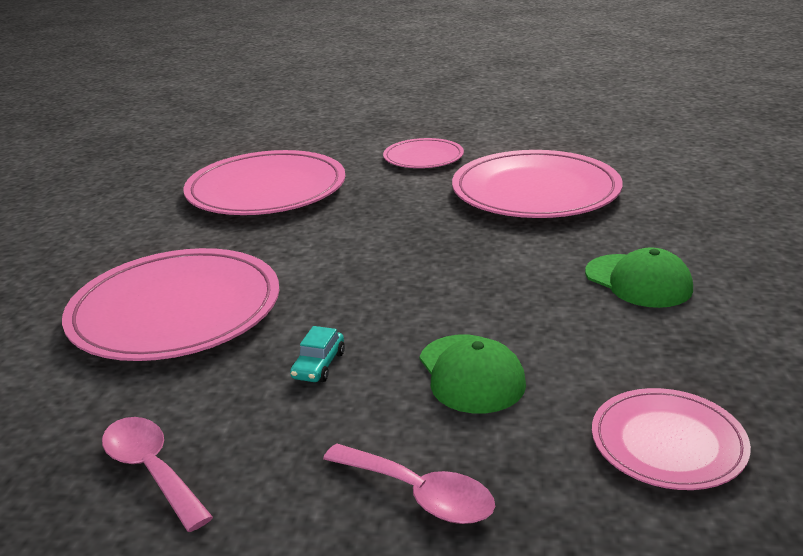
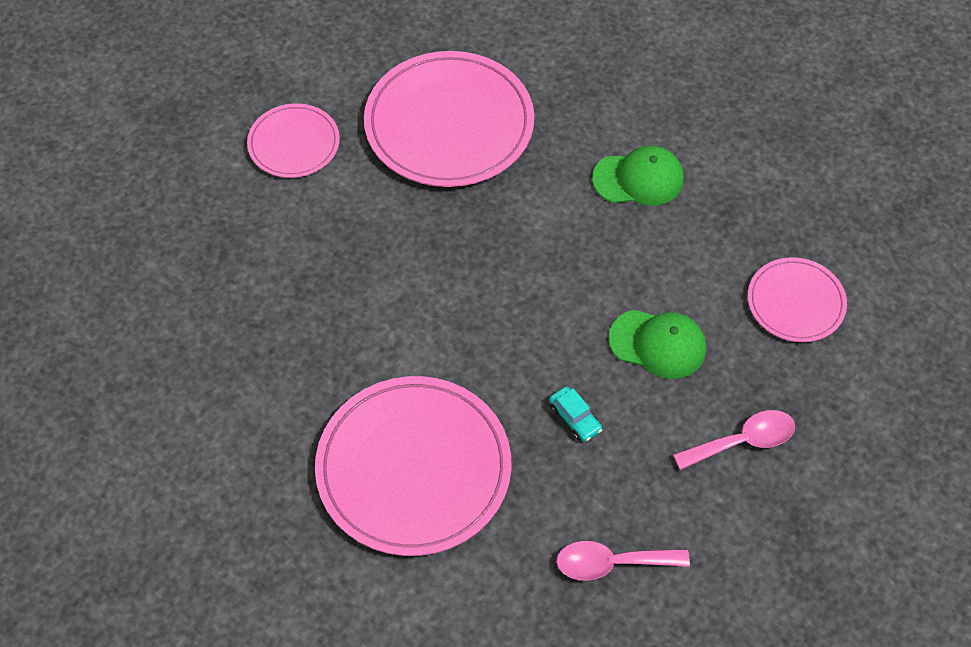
camera: 55 degrees left, 30 degrees up
(266, 190) = (235, 297): pink plate -> none

